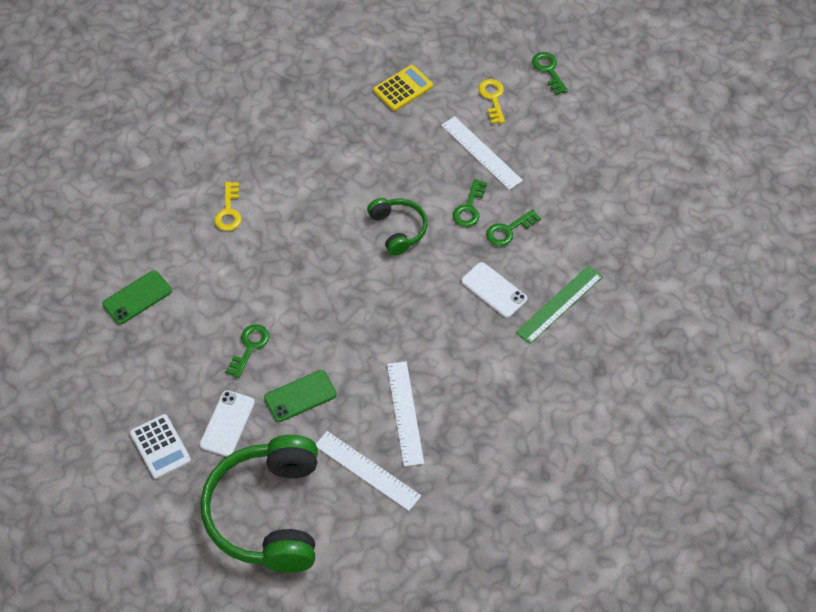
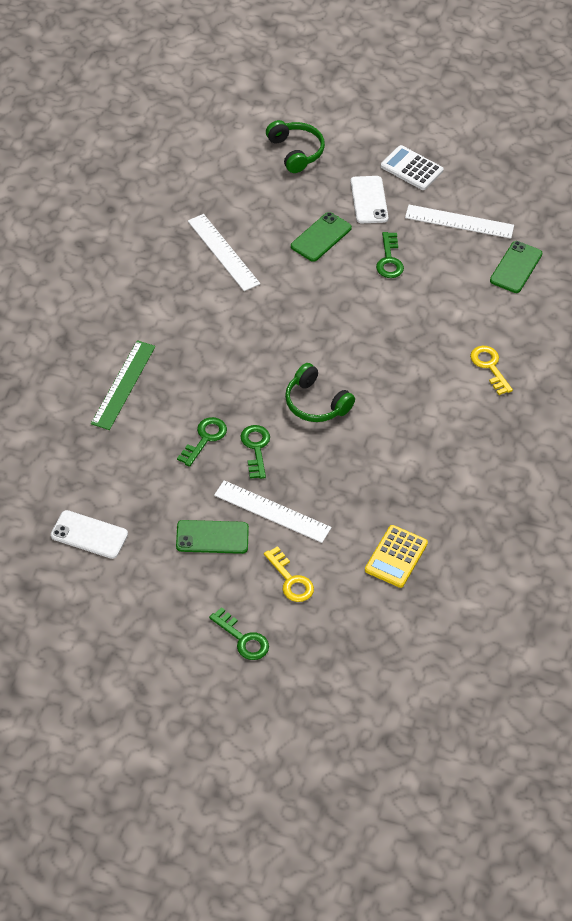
camera: 155 degrees right, 5 degrees down
(267, 513) = (296, 152): green headphones -> green headphones, size x0.51
(367, 470) = (232, 203): white ruler -> white ruler (459, 222)
(494, 290) = (193, 377): white phone -> white phone (89, 535)
(539, 149) = (212, 537): none -> green phone

